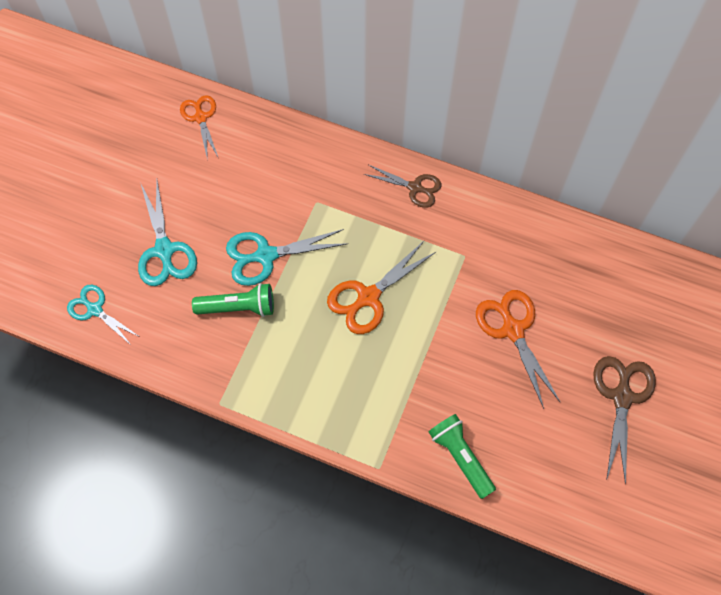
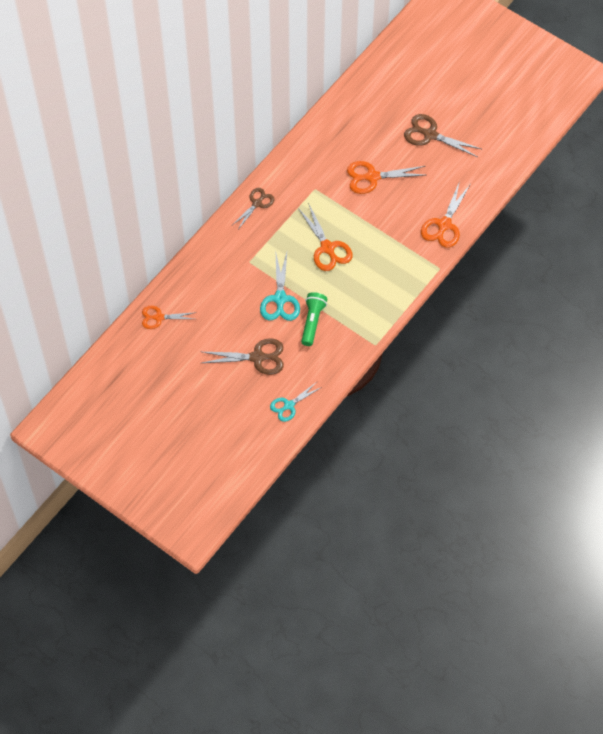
camera: 75 degrees left, 5 degrees down
(164, 250) = (257, 357): turquoise scissors -> brown scissors
(460, 457) = (444, 225): green flashlight -> orange scissors

